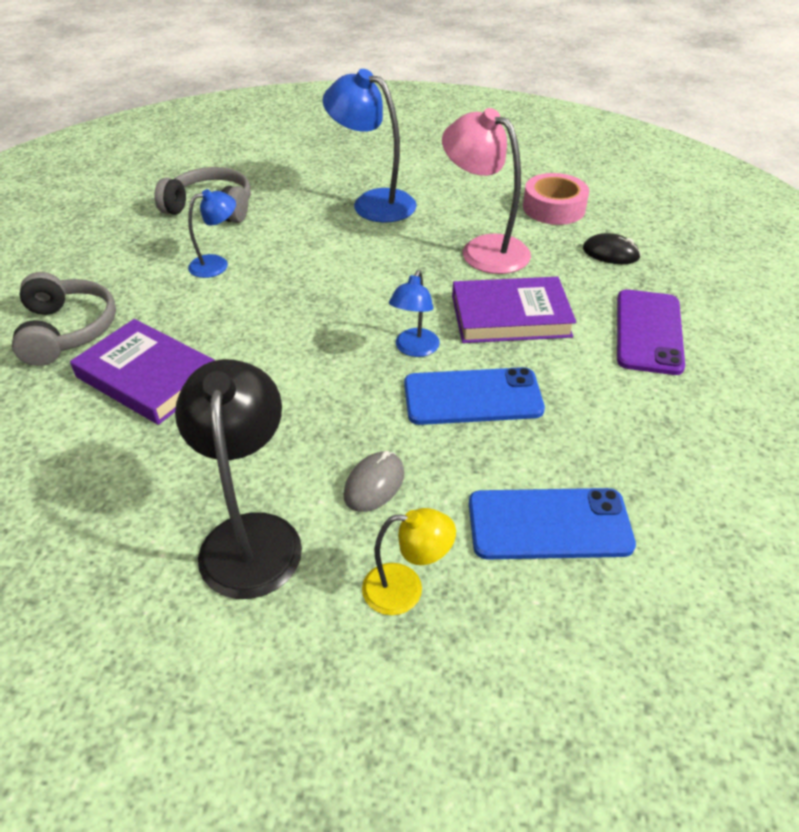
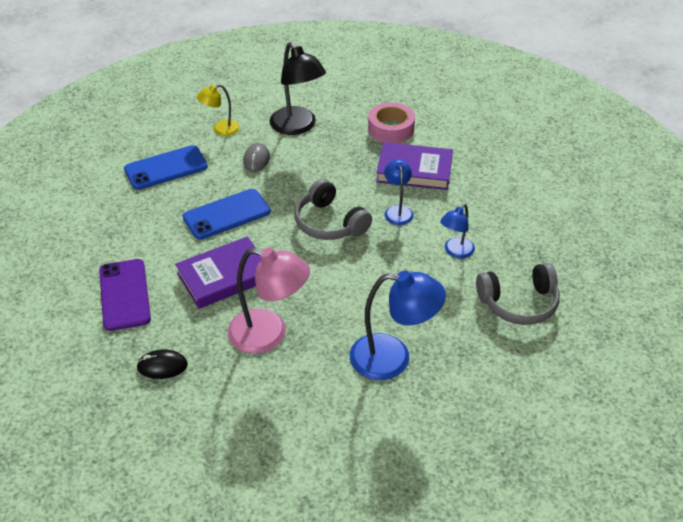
camera: 155 degrees right, 0 degrees up
(67, 331) = (490, 179): grey headphones -> grey headphones (329, 223)
(414, 349) = (276, 232): blue lamp -> blue lamp (397, 211)
(553, 208) = (226, 411): pink tape -> pink tape (391, 129)

